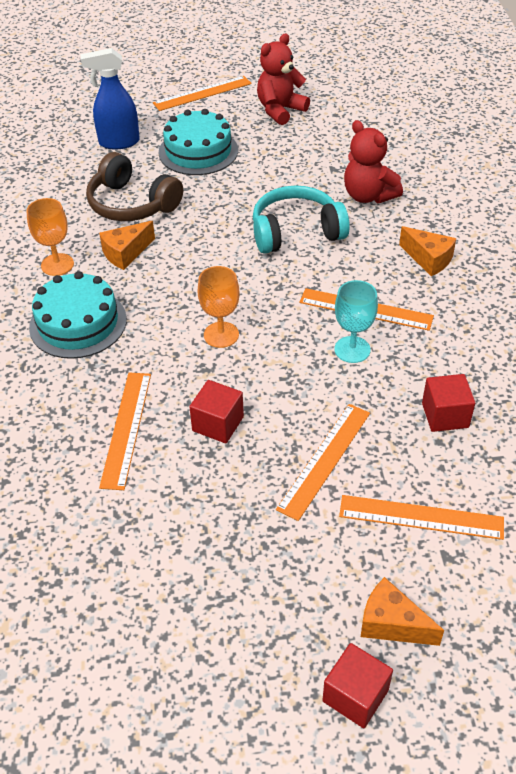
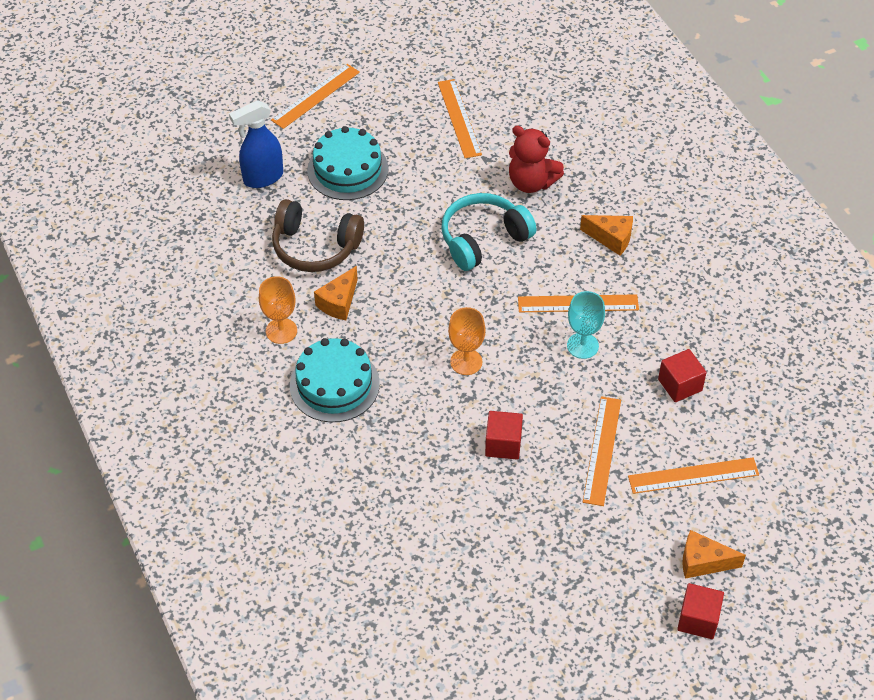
camera: 20 degrees left, 5 degrees up
(127, 428) = (430, 470): orange ruler -> orange ruler (459, 118)
(280, 110) = (404, 100): red teddy bear -> none

